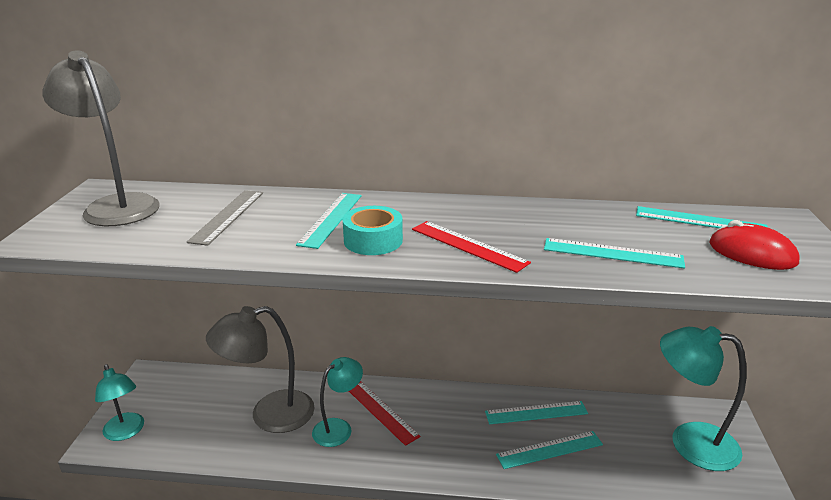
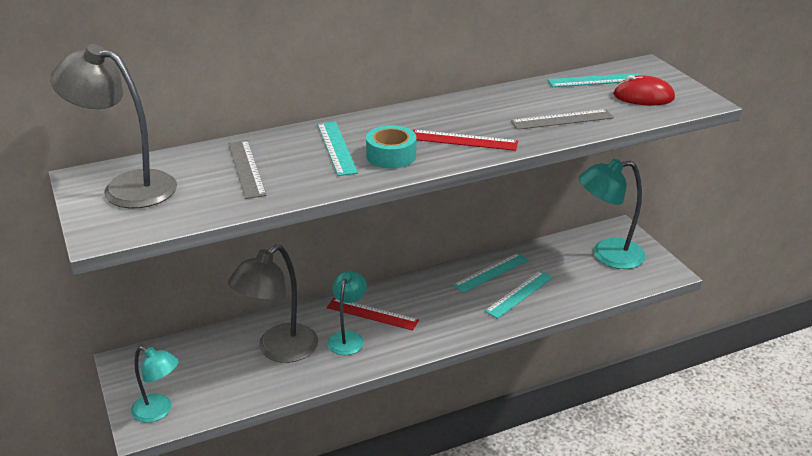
camera: 30 degrees left, 5 degrees up
(612, 253) = (562, 120): turquoise ruler -> grey ruler

